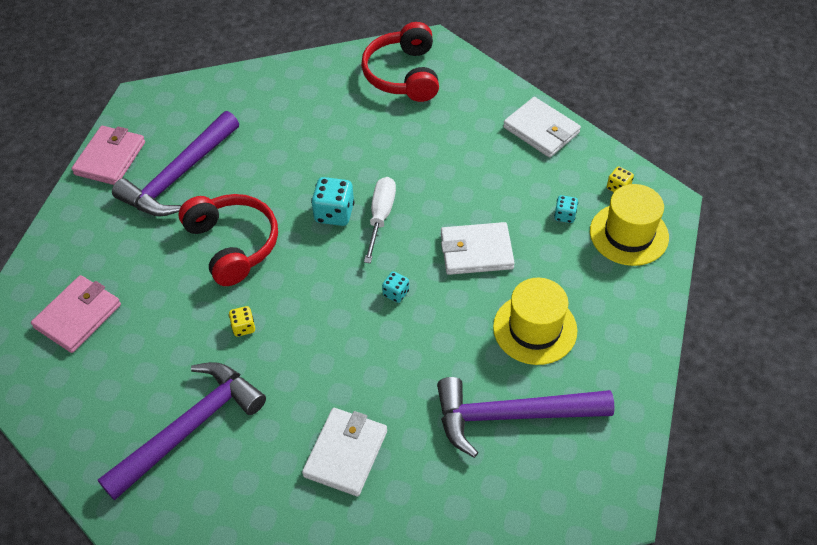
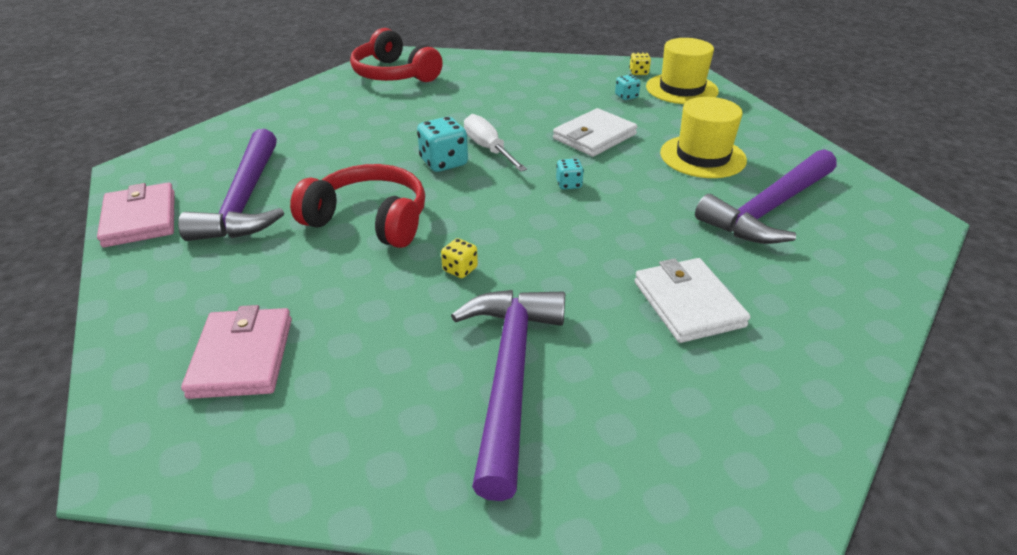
camera: 40 degrees left, 15 degrees down
(541, 130) = (543, 66): white wallet -> none

